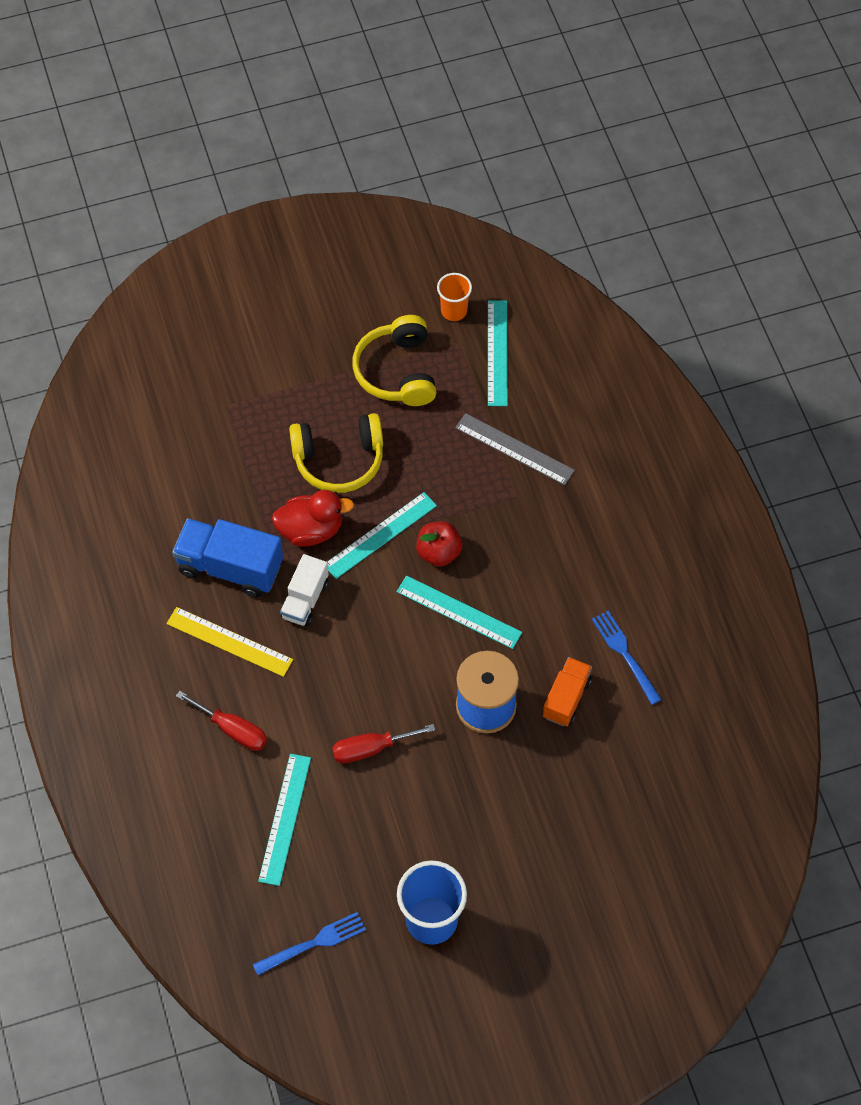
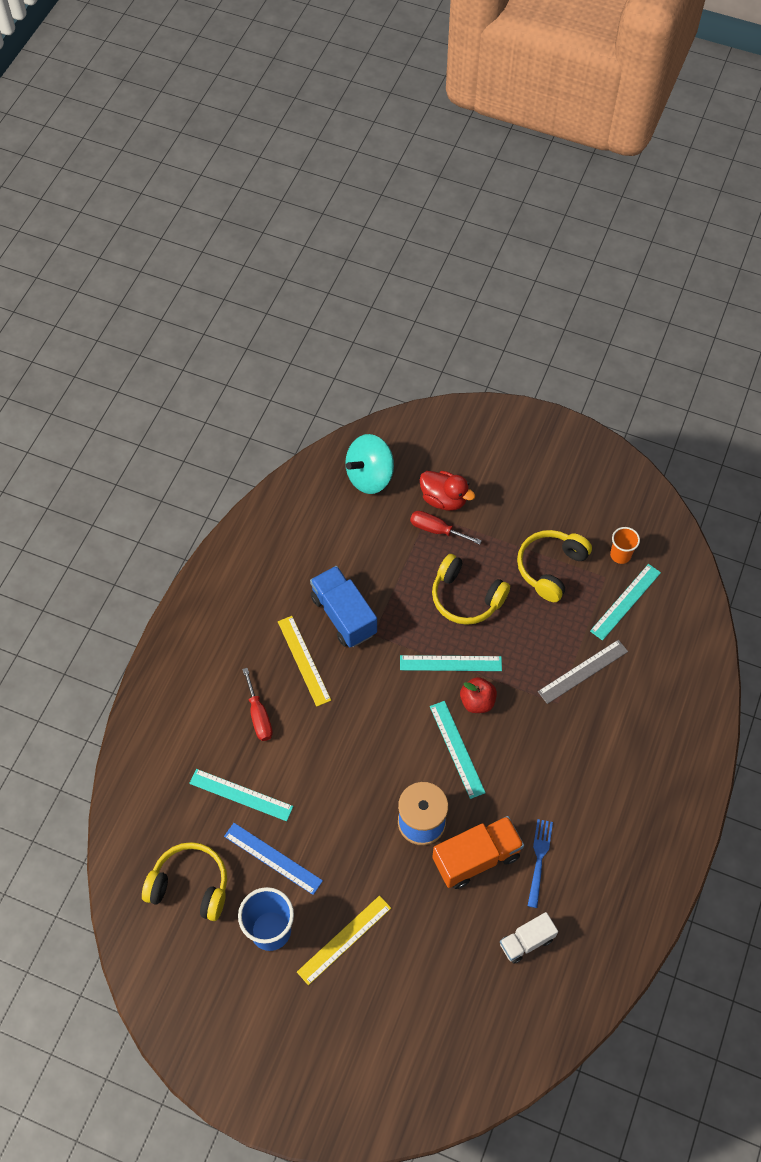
camera: 40 degrees right, 0 degrees up
(130, 409) = (369, 476): none -> turquoise spinning top
(285, 819) = (241, 795): turquoise ruler -> turquoise ruler turned 60 degrees clockwise
(305, 600) = (370, 669): white truck -> white truck (526, 941)
(311, 530) = (411, 628): red duck -> red duck (444, 499)
(313, 943) = (190, 885): blue fork -> yellow headphones
(371, 748) = (328, 792): red screwdriver -> red screwdriver (436, 530)
(372, 852) = (273, 858): none -> blue ruler
(509, 871) = (344, 939): none -> yellow ruler
(514, 449) = (583, 671): grey ruler -> grey ruler turned 75 degrees clockwise
(566, 698) = (476, 857): orange truck -> orange truck, size x1.61

